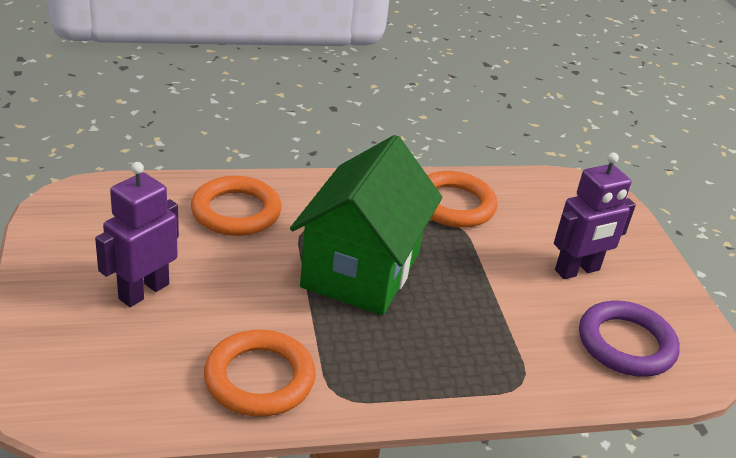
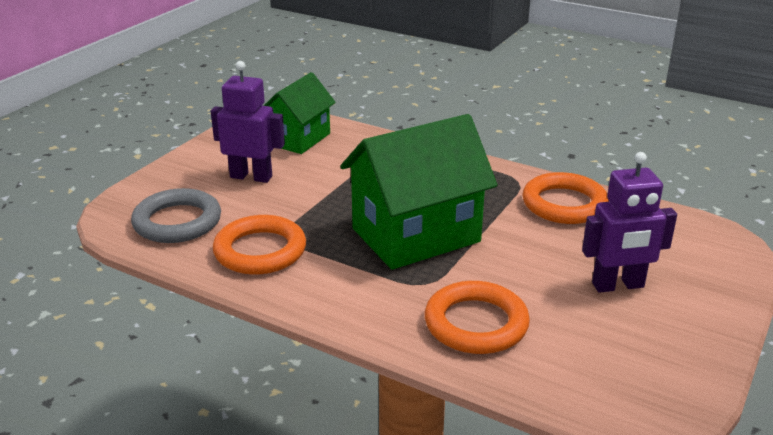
camera: 135 degrees left, 5 degrees down
(547, 203) = (177, 222): none -> grey ring
(626, 344) = (298, 139): purple ring -> green house

